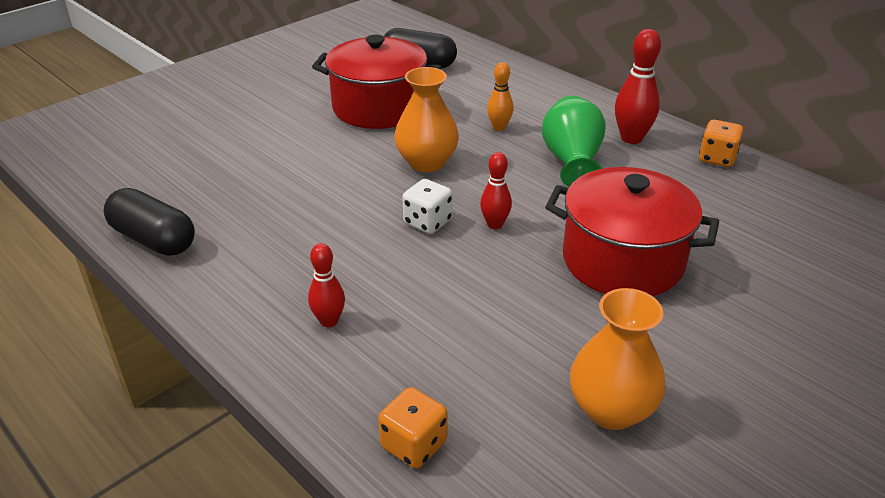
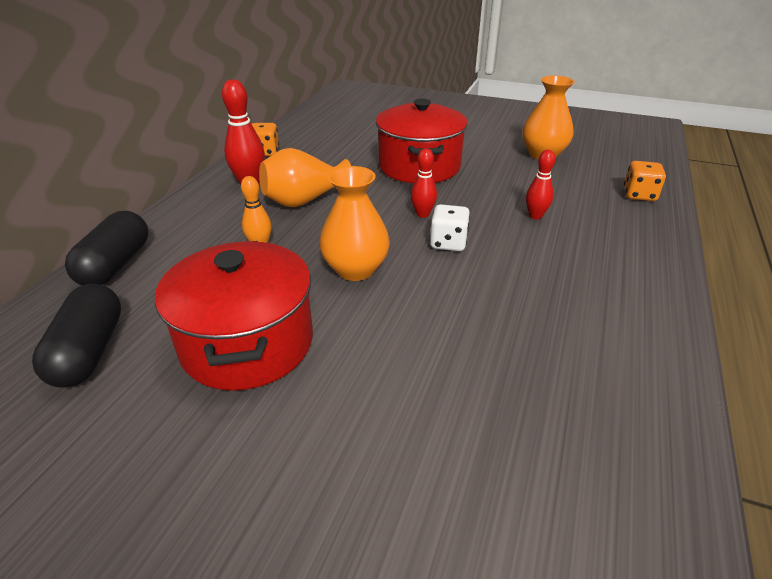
camera: 115 degrees left, 0 degrees up
(154, 239) = (656, 408): black capsule -> black capsule (115, 265)
(329, 321) = (602, 250): red bowling pin -> red bowling pin (535, 216)
(572, 161) = (304, 201): green vase -> orange vase

